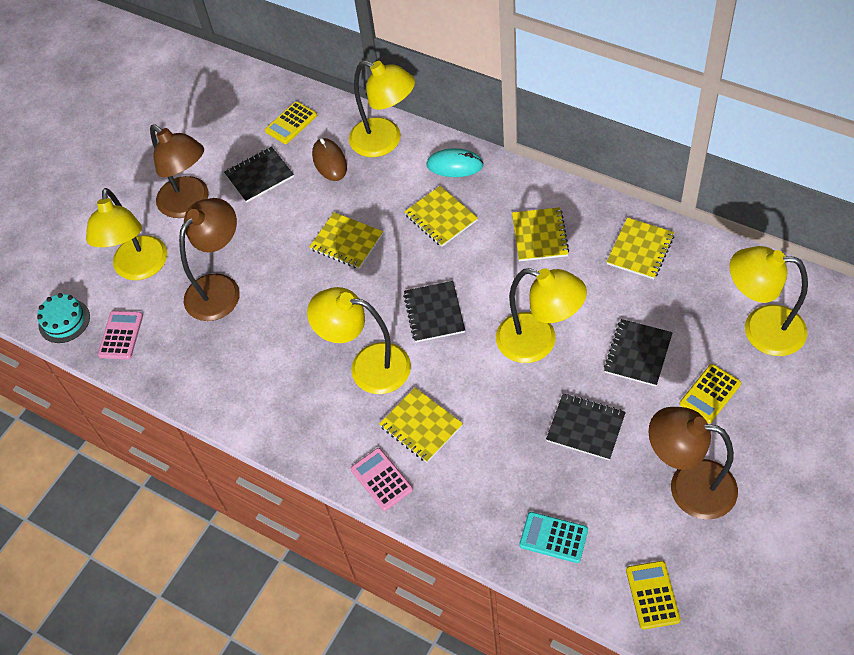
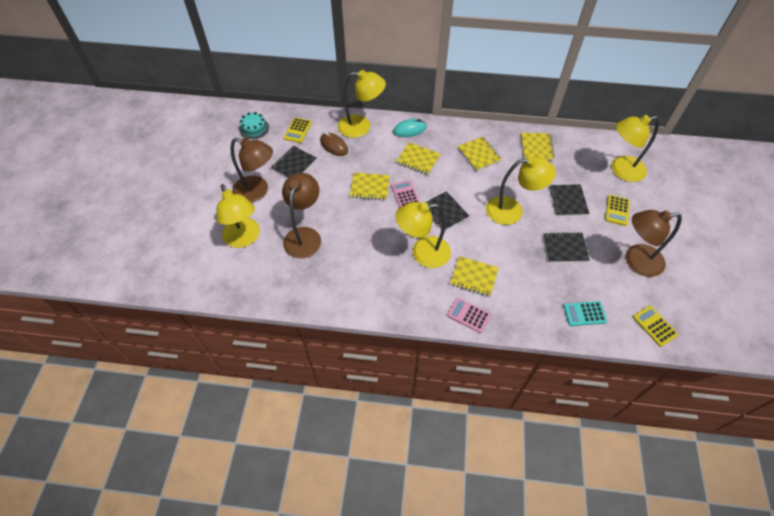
camera: 30 degrees left, 0 degrees up
(64, 321) = (207, 286): turquoise cake -> turquoise cake (254, 128)
(121, 335) = (253, 283): pink calculator -> pink calculator (405, 195)

